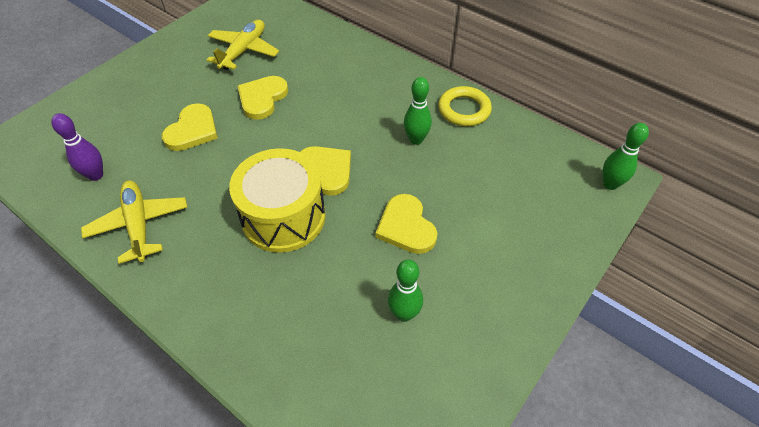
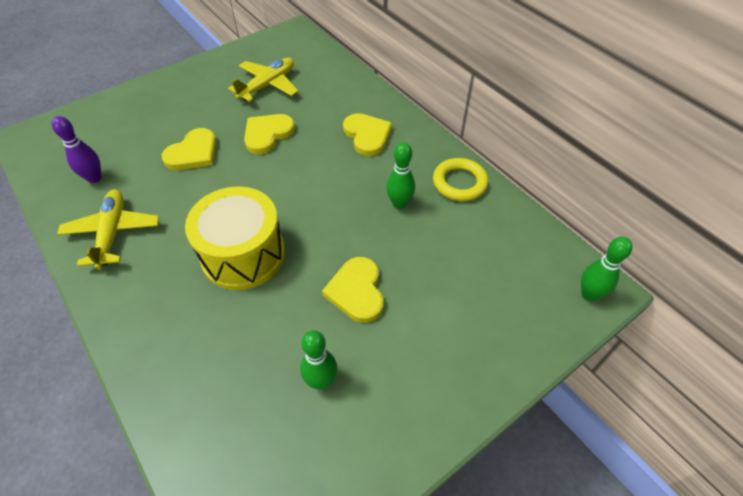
camera: 15 degrees right, 0 degrees up
(326, 170) = (300, 217): yellow heart -> yellow heart (367, 135)

